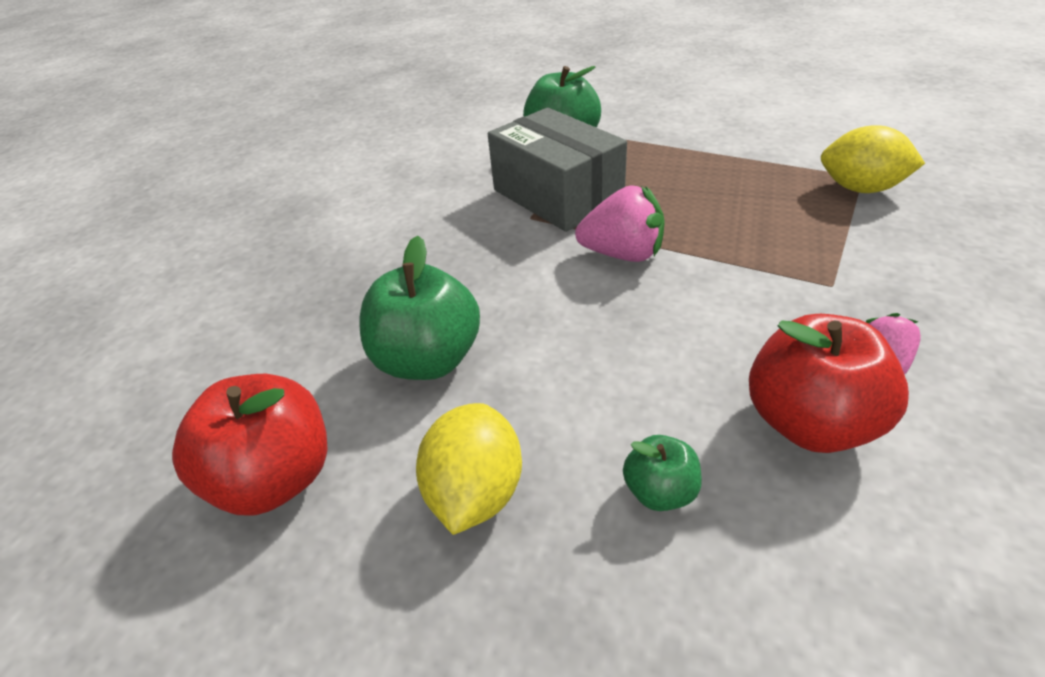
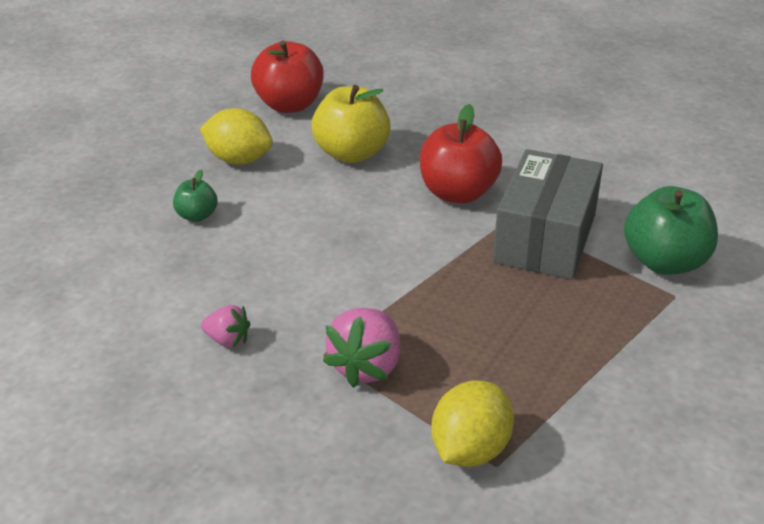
camera: 100 degrees right, 5 degrees down
(428, 360) = (351, 153): green apple -> yellow apple
(557, 195) = (545, 238): grey box -> grey box turned 45 degrees counterclockwise
(622, 254) = (428, 254): pink strawberry -> pink strawberry (366, 366)
(809, 422) = (202, 284): red apple -> red apple (458, 193)

